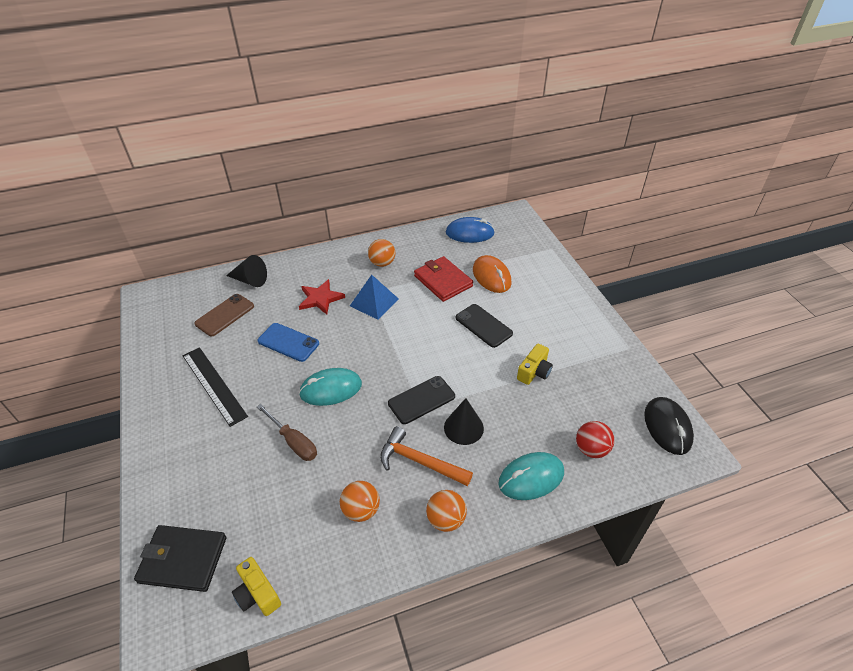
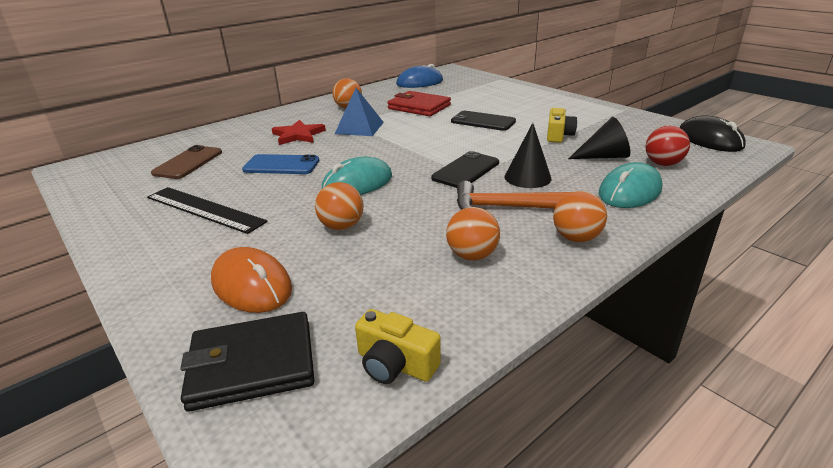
camera: 20 degrees left, 15 degrees down
(250, 280) = (206, 138): black cone -> black cone (603, 156)
(293, 441) = (342, 226): brown screwdriver -> orange ball
(491, 276) = (462, 98): orange mouse -> orange mouse (252, 285)

